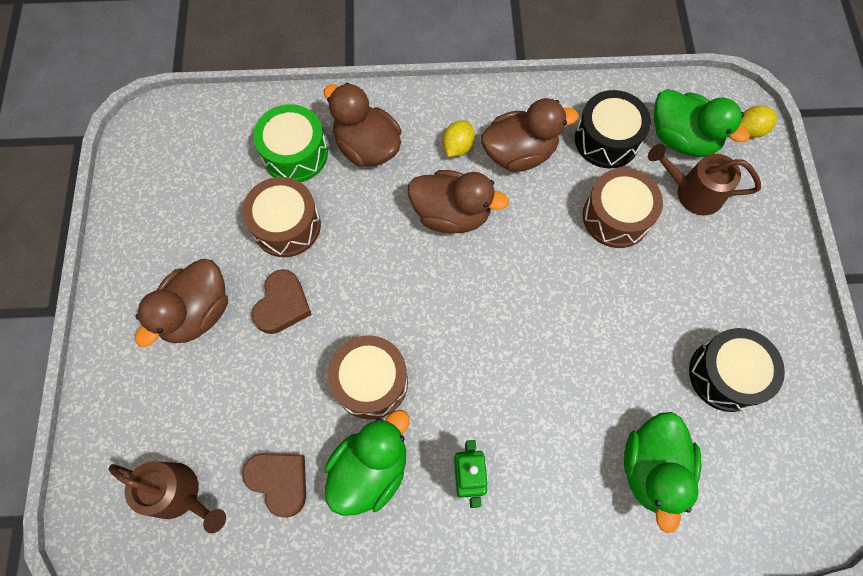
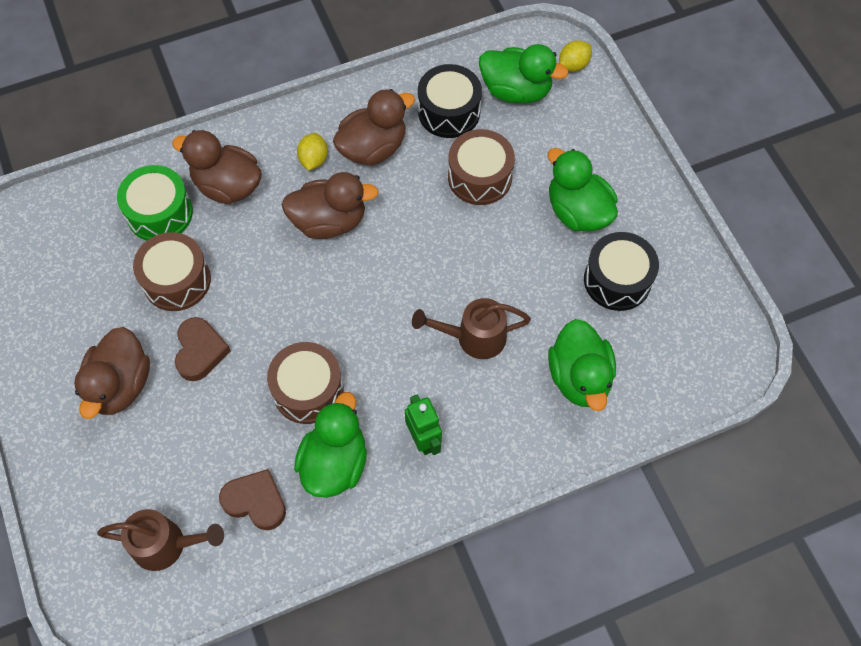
camera: 20 degrees left, 5 degrees down
(692, 192) = (540, 135): brown watering can -> brown watering can (473, 337)
(706, 286) = (577, 211): none -> green duck

